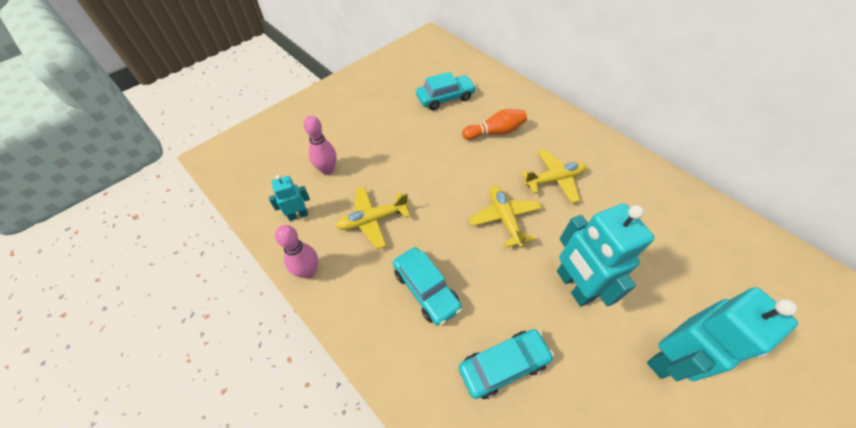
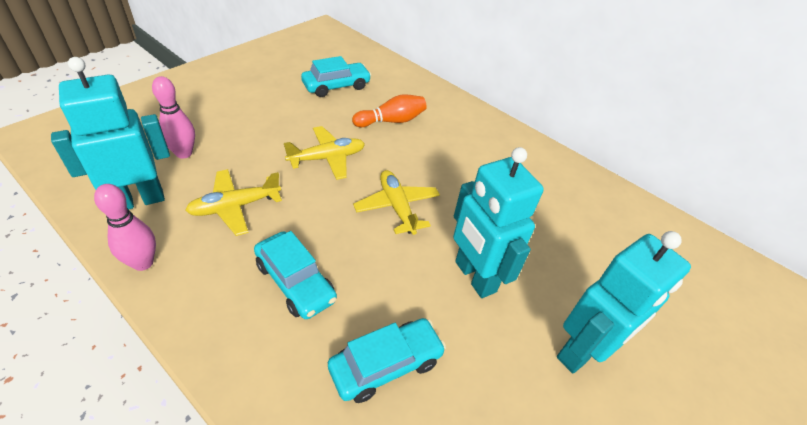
camera: 10 degrees left, 10 degrees down
(298, 215) = (138, 200): turquoise robot -> turquoise robot, size x1.96
(554, 179) = (456, 169): yellow plane -> yellow plane (327, 158)

